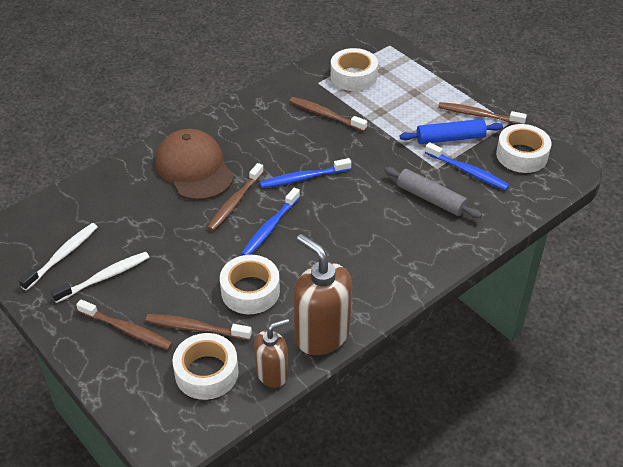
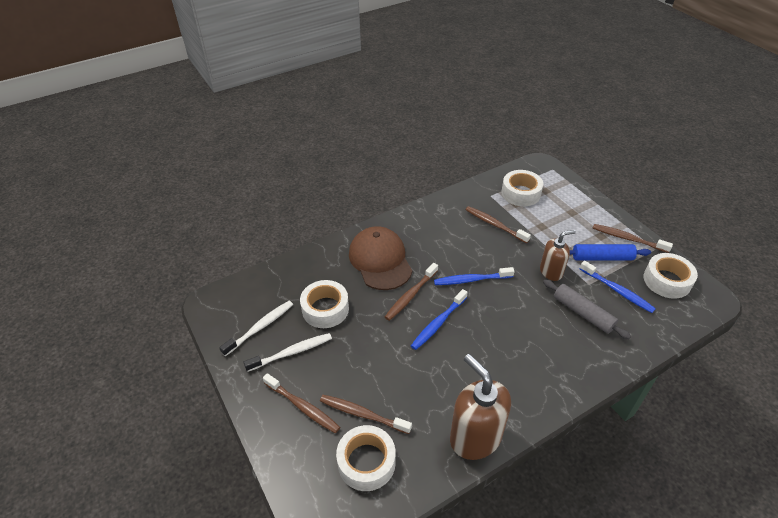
camera: 10 degrees right, 0 degrees up
(250, 291) = (415, 383): white tape -> white tape (325, 309)
(272, 373) = (426, 472): brown soap dispenser -> brown soap dispenser (551, 272)

